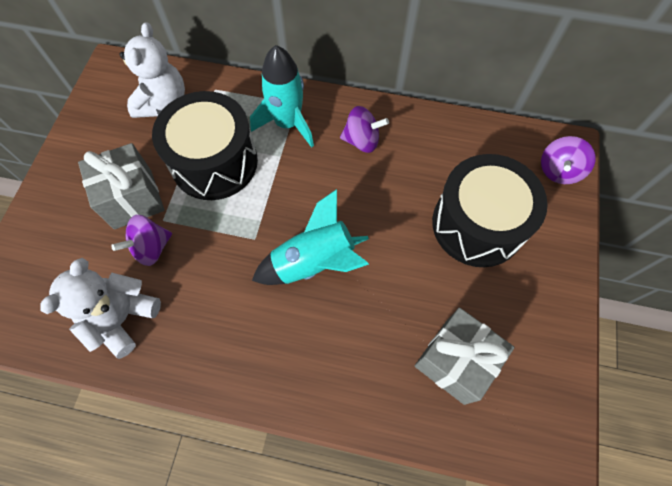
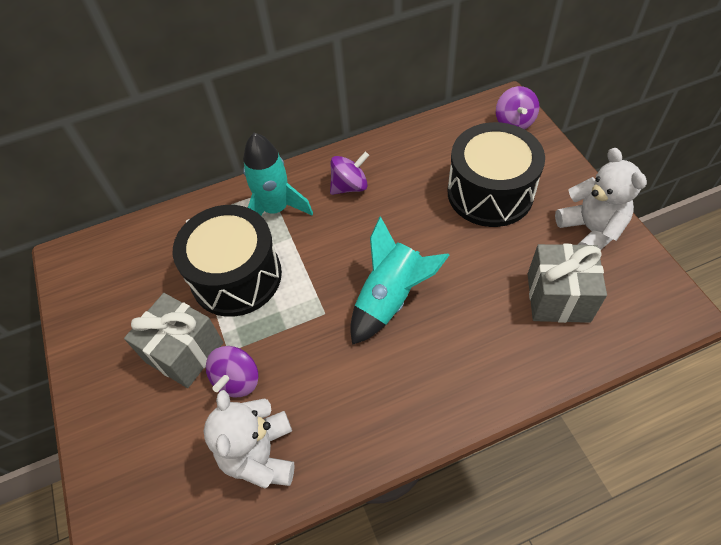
camera: 30 degrees left, 10 degrees down
(163, 102) = (144, 258): white teddy bear -> white teddy bear (591, 230)

